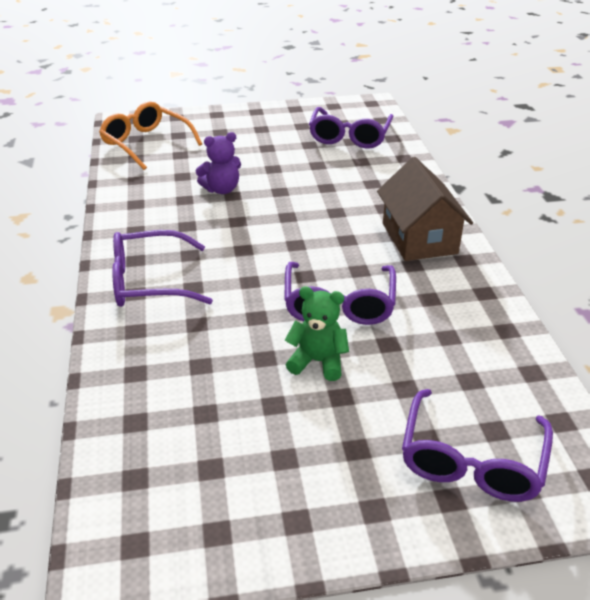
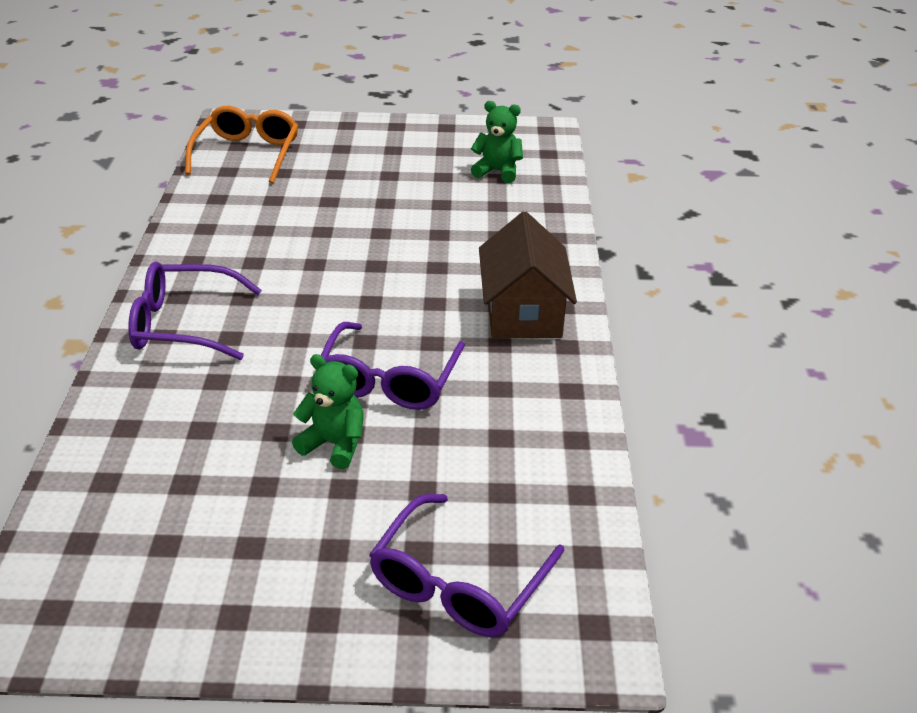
camera: 10 degrees right, 0 degrees up
(146, 143) = (247, 154): orange glasses -> orange glasses turned 45 degrees clockwise
(222, 189) = (312, 222): purple teddy bear -> none
(349, 136) = (497, 171): purple glasses -> green teddy bear

